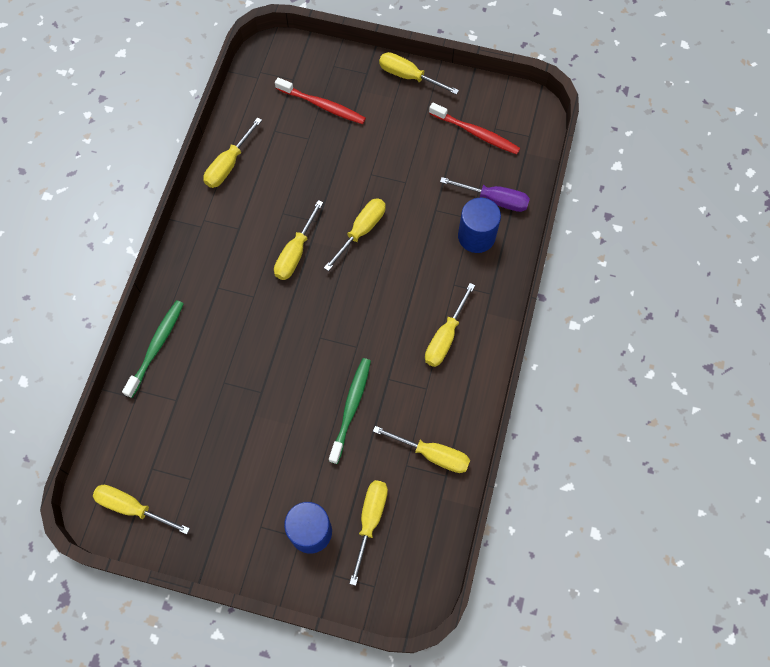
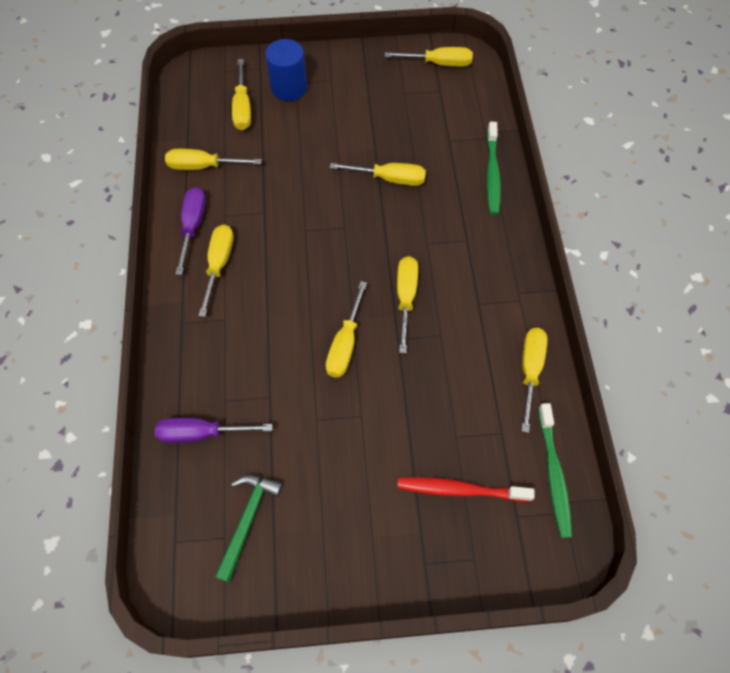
camera: 160 degrees right, 5 degrees down
(351, 408) = (290, 179): green toothbrush -> green toothbrush (553, 474)
(409, 76) = (365, 579): yellow screwdriver -> yellow screwdriver (389, 179)
(459, 386) = (193, 226): none -> purple screwdriver
(476, 133) = (247, 520): red toothbrush -> green hammer
(476, 236) = (212, 380): blue cylinder -> none

